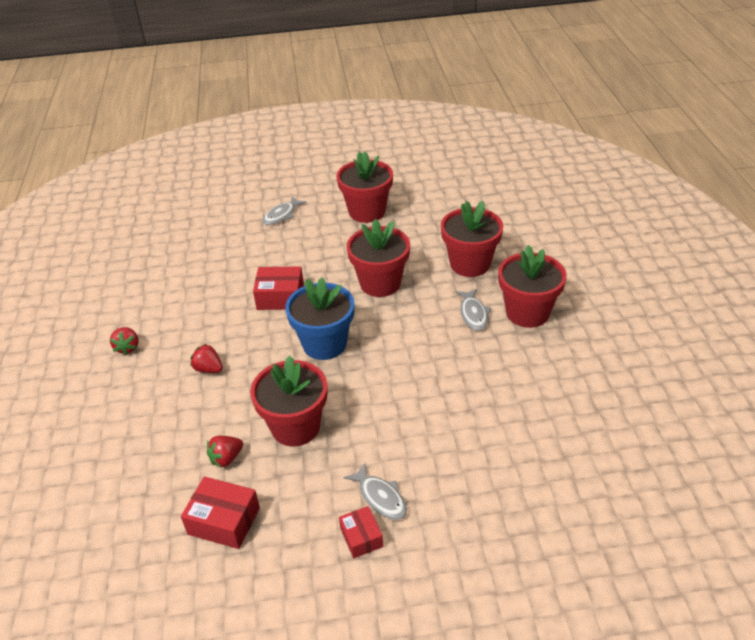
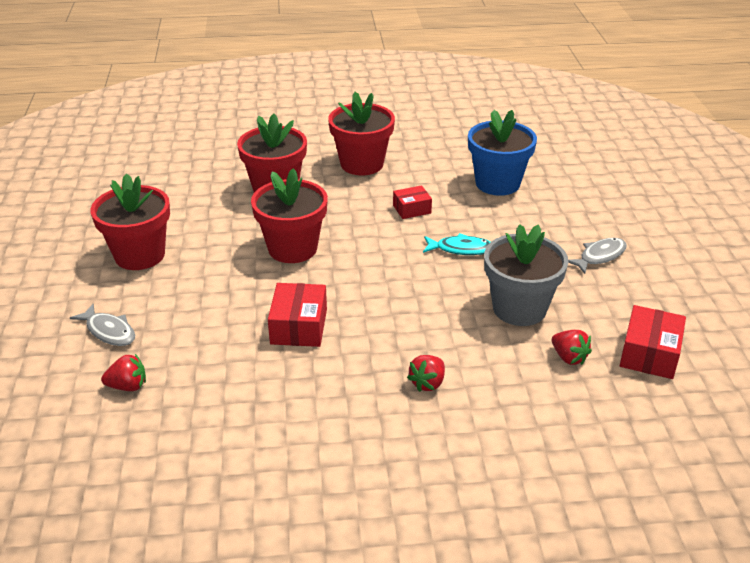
camera: 90 degrees left, 5 degrees down
(128, 347) = (378, 473): red strawberry -> red strawberry (128, 386)
(295, 427) = (519, 308): red flower pot -> grey flower pot
(324, 344) = (392, 289): blue flower pot -> blue flower pot (497, 183)
(361, 537) = (645, 267): red box -> red box (412, 209)
(386, 387) = (461, 249): none -> turquoise fish
(473, 314) = (358, 193): grey fish -> none

